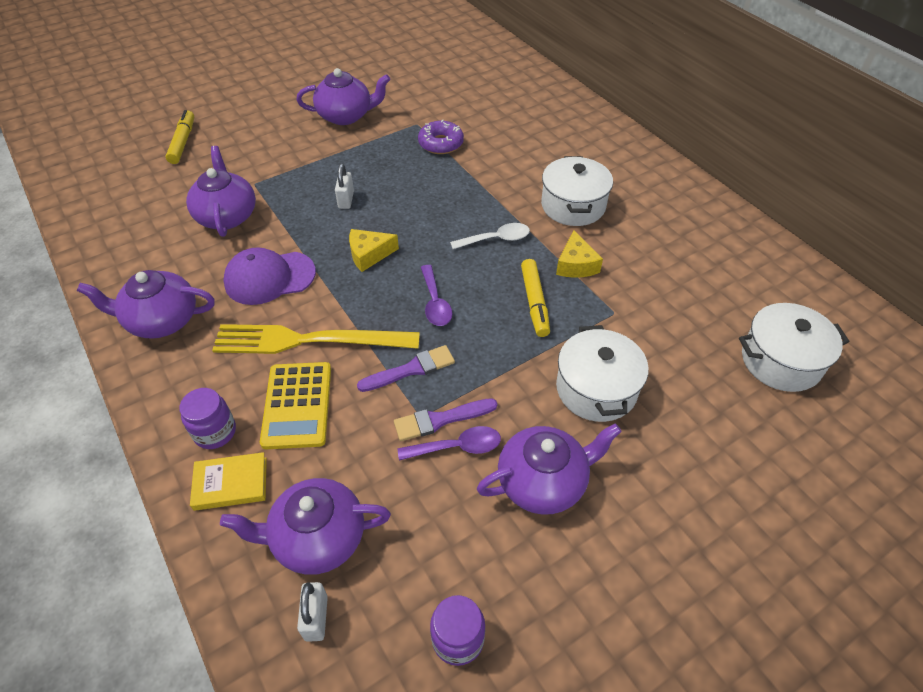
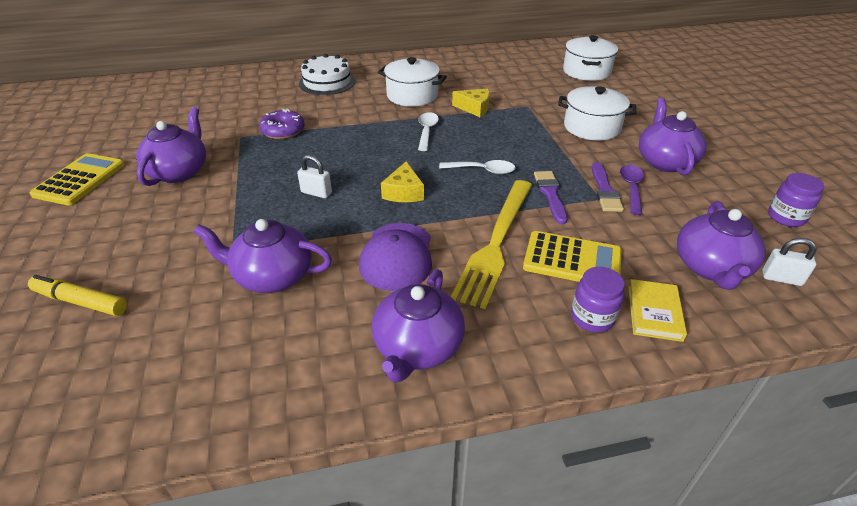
camera: 70 degrees left, 10 degrees down
(315, 77) = (80, 180): none -> yellow calculator
(435, 303) = (482, 170): purple spoon -> white spoon
(534, 302) = (503, 131): yellow marker -> none
(560, 135) = (327, 82): none -> white cake

